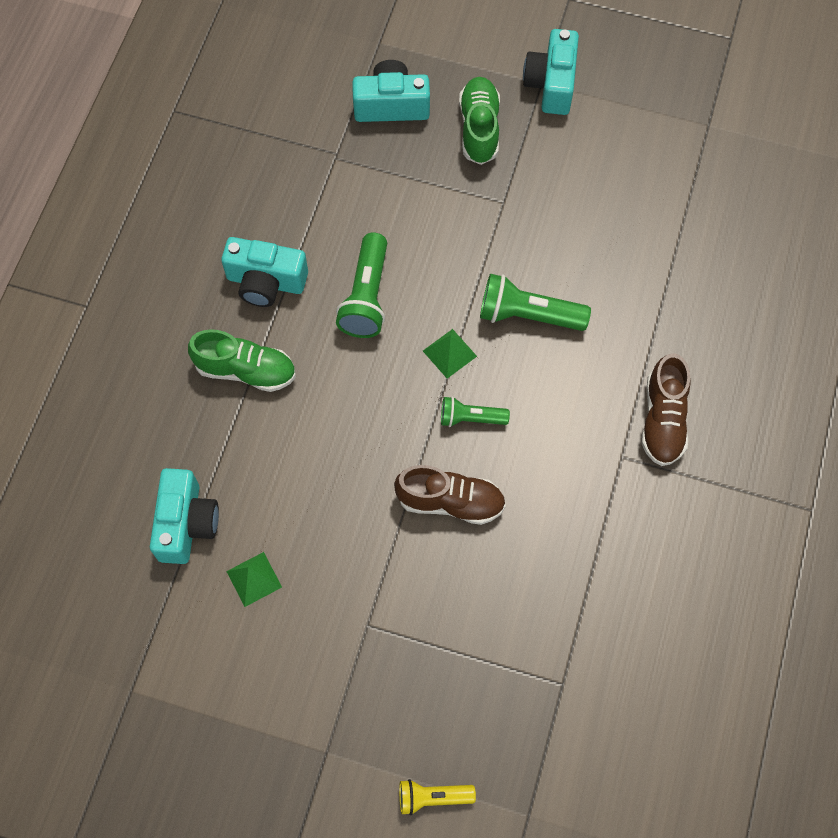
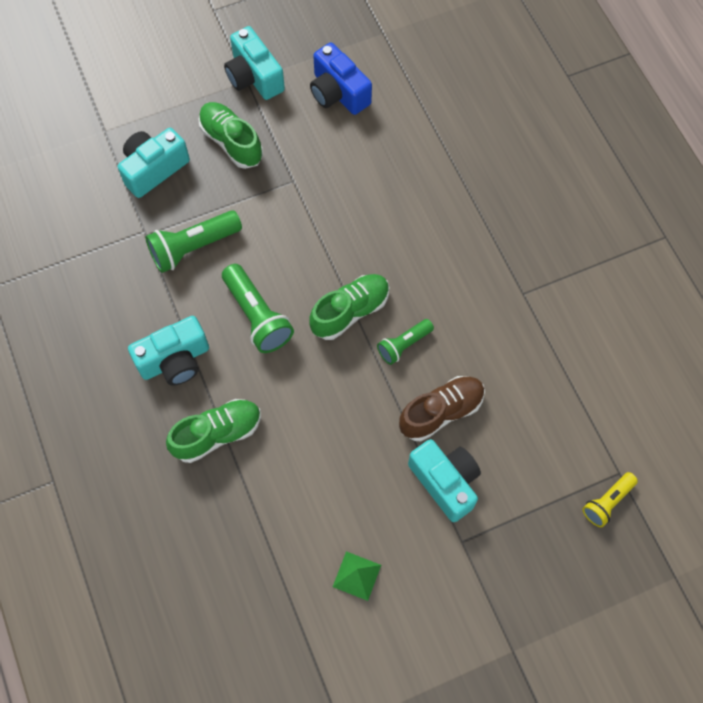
camera: 40 degrees left, 0 degrees up
(186, 523) = (273, 577): turquoise camera -> turquoise camera (445, 482)
(433, 797) = (607, 619): yellow flashlight -> yellow flashlight (607, 502)
(449, 353) = (350, 311): green pyramid -> green shoe
(528, 315) = (379, 245): green flashlight -> green flashlight (193, 247)
(615, 151) = (338, 92): none -> blue camera
(663, 420) = (526, 249): brown shoe -> none

